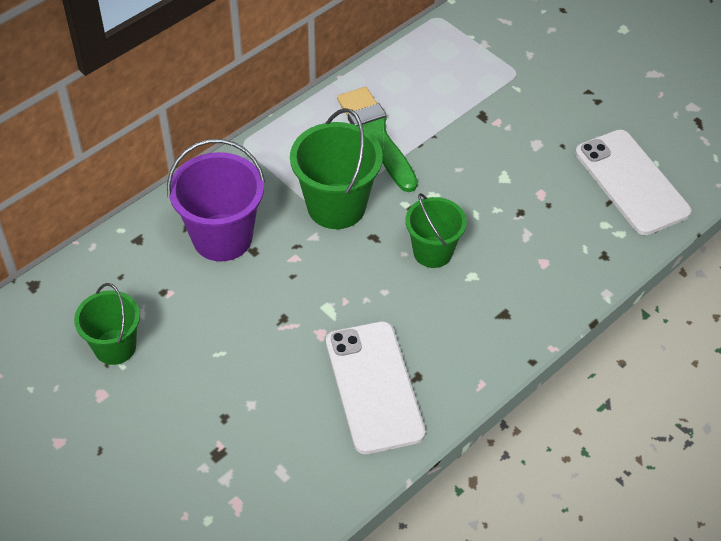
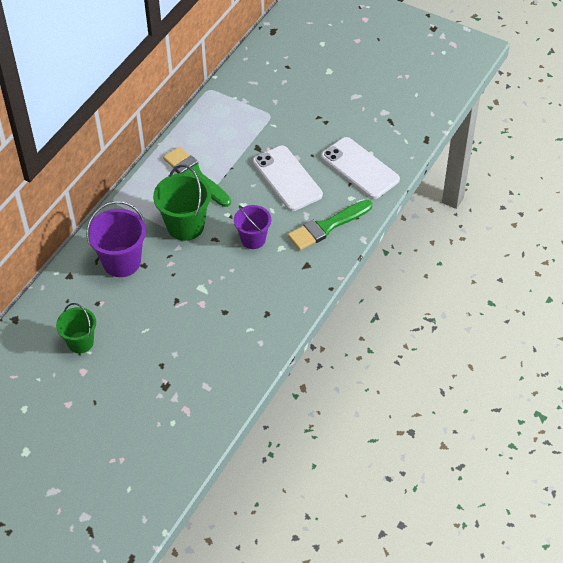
camera: 15 degrees left, 0 degrees up
(374, 387) = (243, 325): white phone -> white phone (287, 178)
(432, 252) = (253, 239): green bucket -> purple bucket
(554, 260) = (327, 226): none -> green brush

